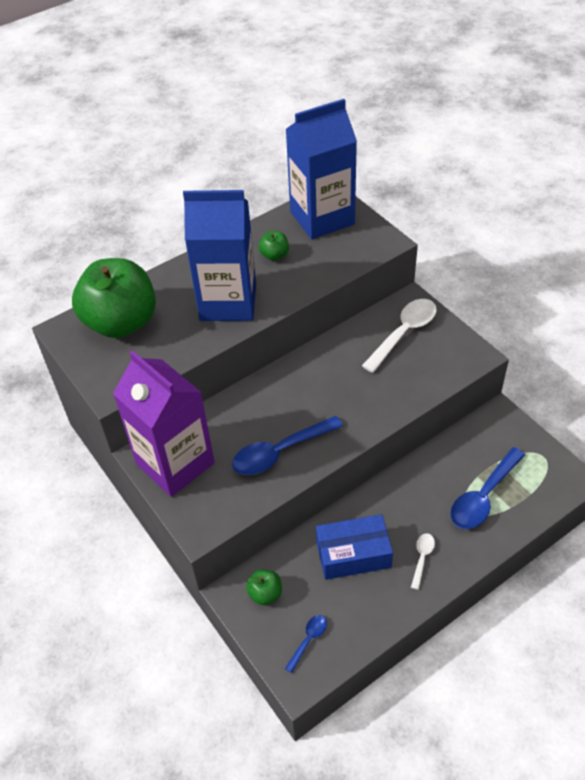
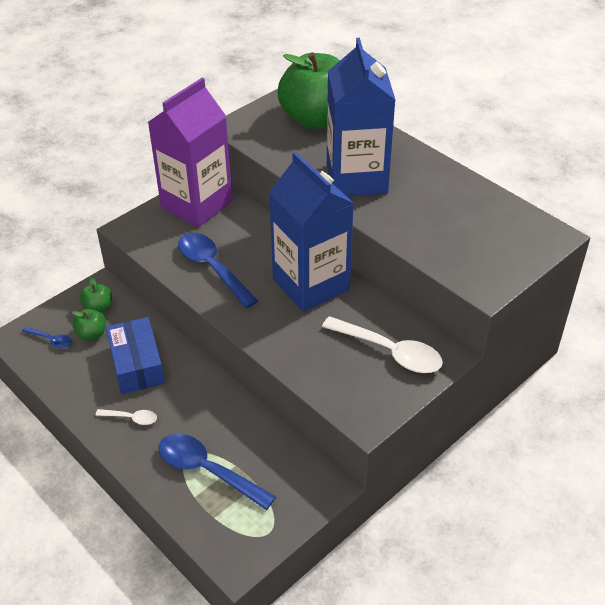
camera: 80 degrees right, 5 degrees down
(274, 255) = (435, 202): green apple -> green apple (92, 334)
(322, 218) = (510, 232): blue carton -> blue carton (311, 284)

